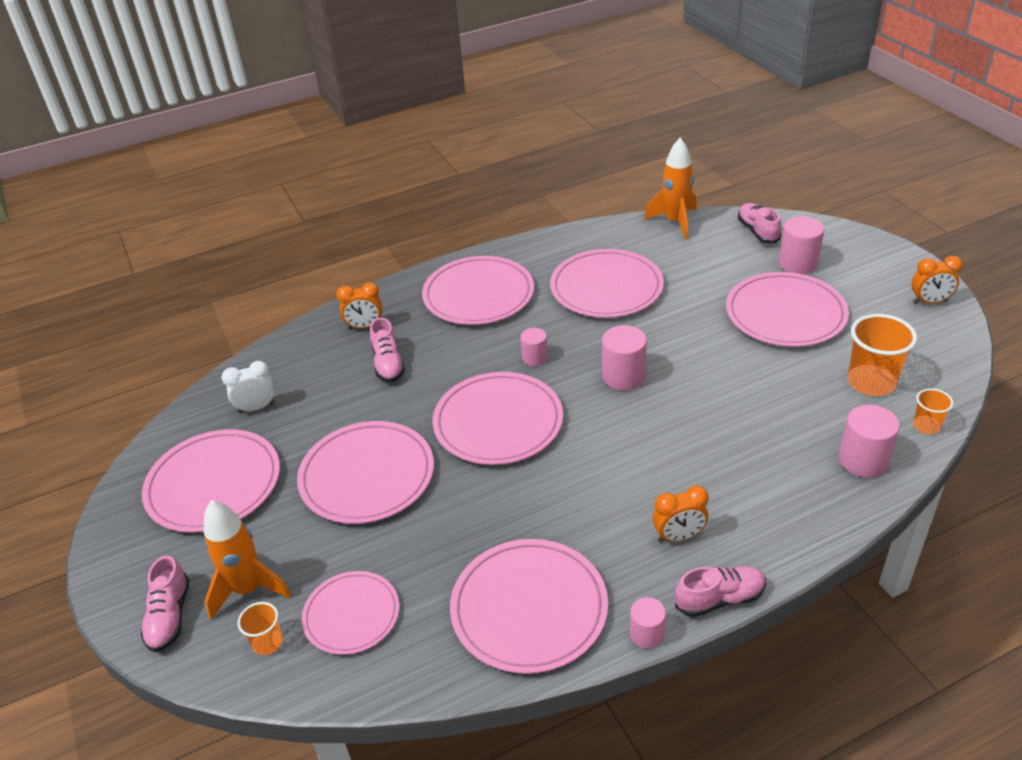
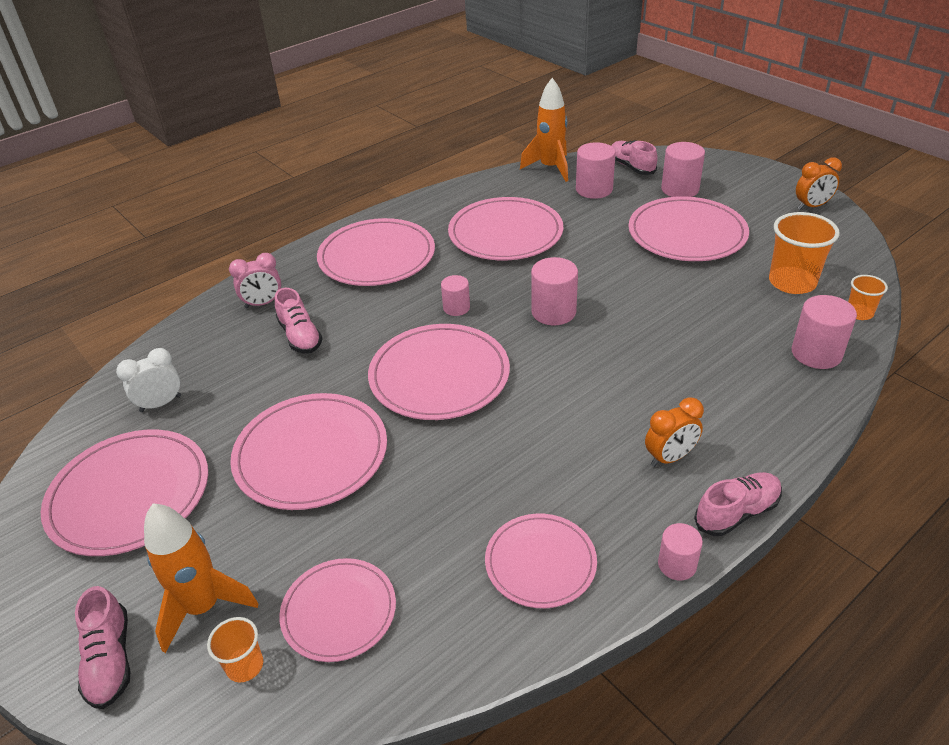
camera: 15 degrees left, 0 degrees up
(365, 327) = (263, 303): orange clock -> pink clock
(529, 608) = (540, 562): pink plate -> pink plate, size x0.63
(710, 252) = (594, 189): none -> pink cylinder

